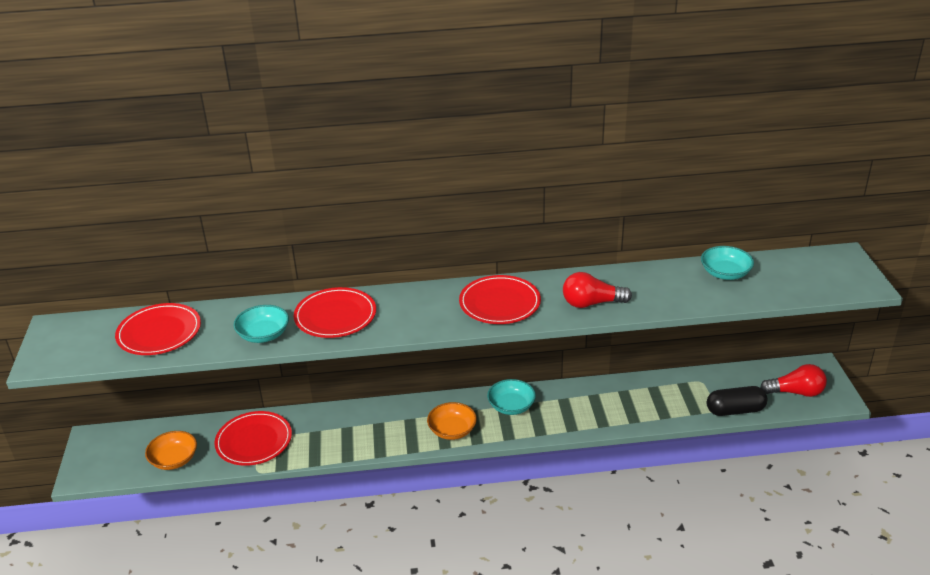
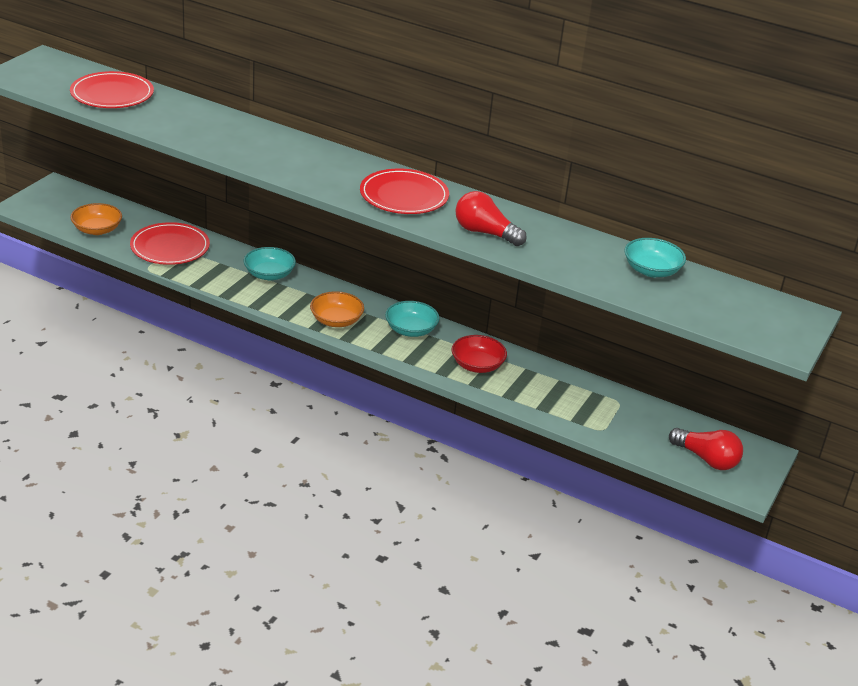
camera: 30 degrees right, 0 degrees up
(263, 335) = (184, 130): turquoise bowl -> turquoise bowl (269, 274)
(335, 316) = (256, 143): red plate -> none
(586, 408) = (477, 365): none -> red bowl
(735, 410) = (620, 440): black capsule -> none

